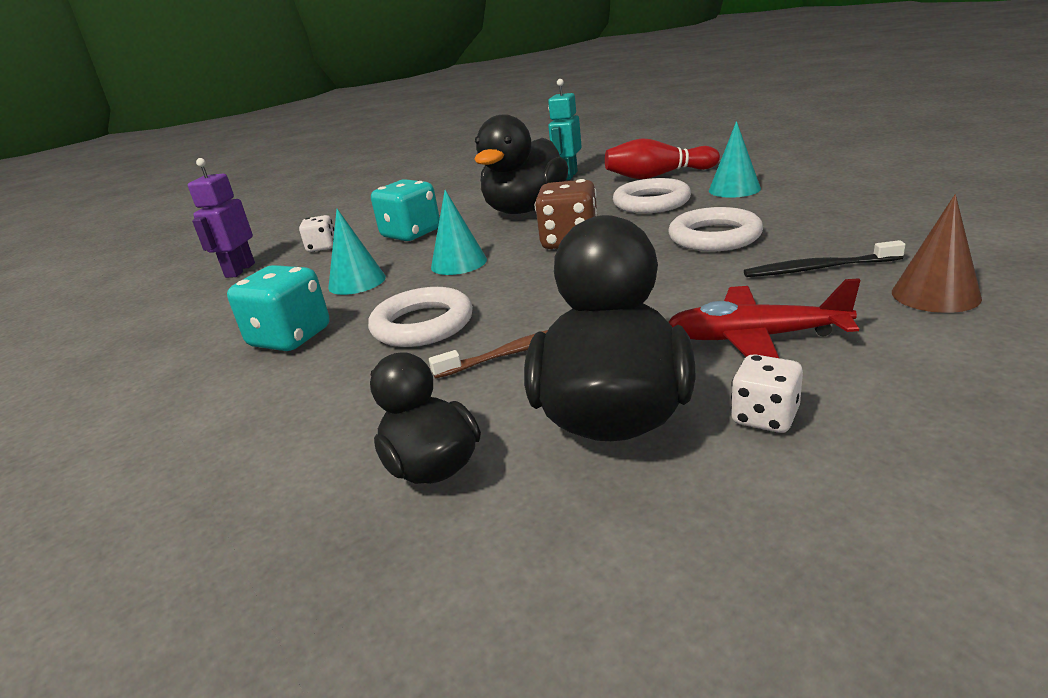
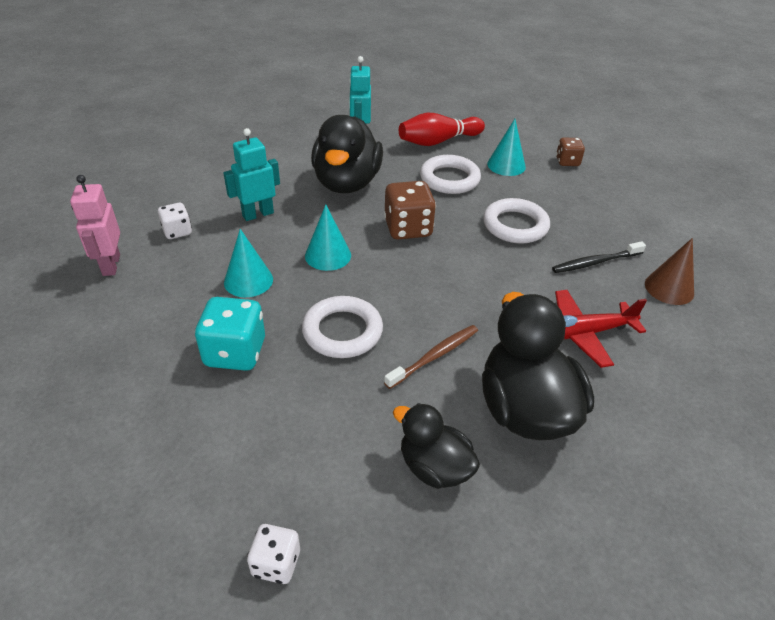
camera: 25 degrees left, 15 degrees up
(240, 270) = (111, 265): purple robot -> pink robot
(411, 234) = (258, 214): turquoise dice -> turquoise robot
(765, 417) = (612, 402): white dice -> white dice (276, 563)
(824, 183) = (567, 162): none -> brown dice

